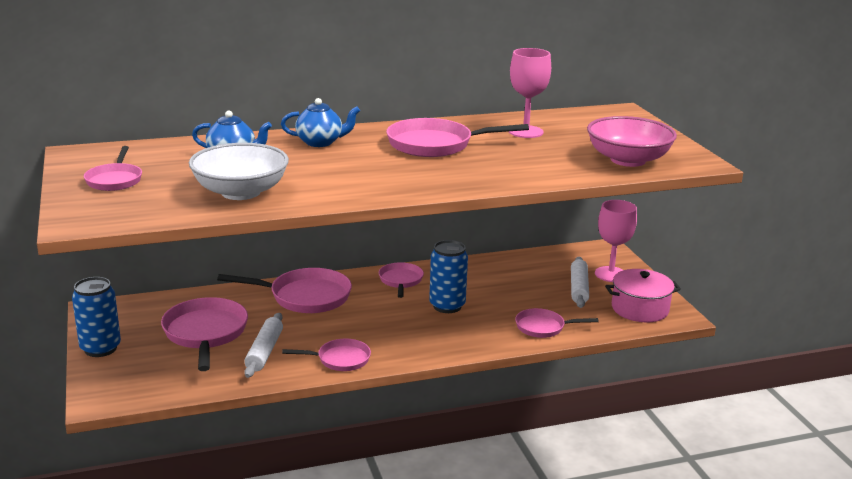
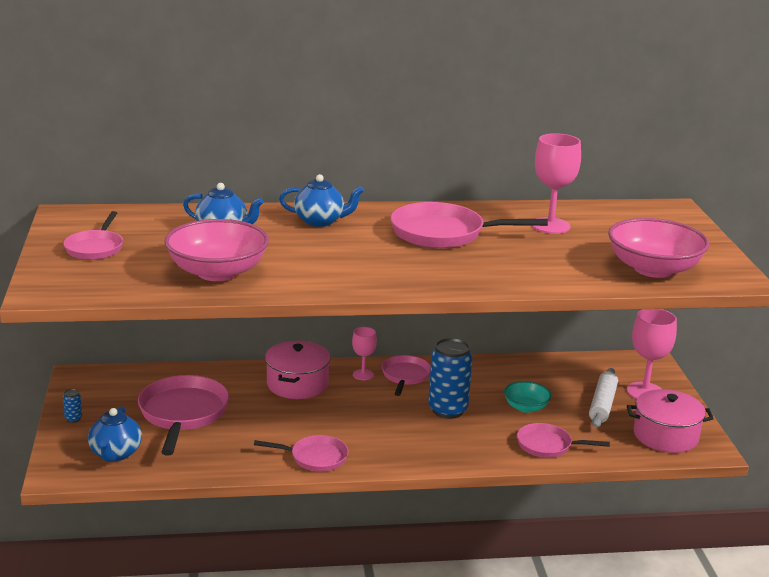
camera: 10 degrees right, 0 degrees up
(100, 348) = (73, 419): blue can -> blue can, size x0.41
(150, 376) = (115, 454): none -> blue teapot
(240, 192) = (217, 272): white bowl -> pink bowl
(264, 352) = (238, 440): white rolling pin -> none
(305, 297) = (297, 384): pink pan -> pink pot
(362, 283) = (363, 375): none -> pink goblet
(514, 297) = (526, 407): none -> turquoise bowl

